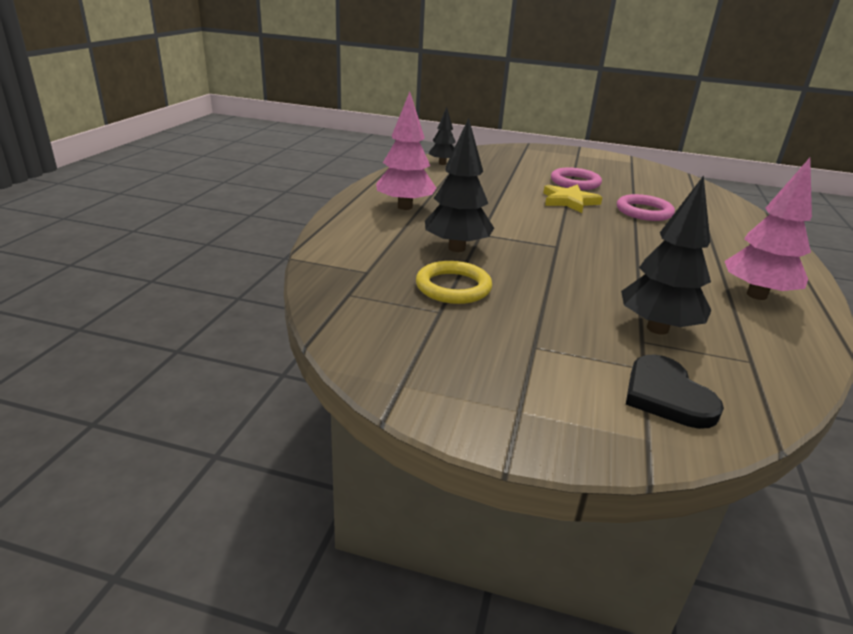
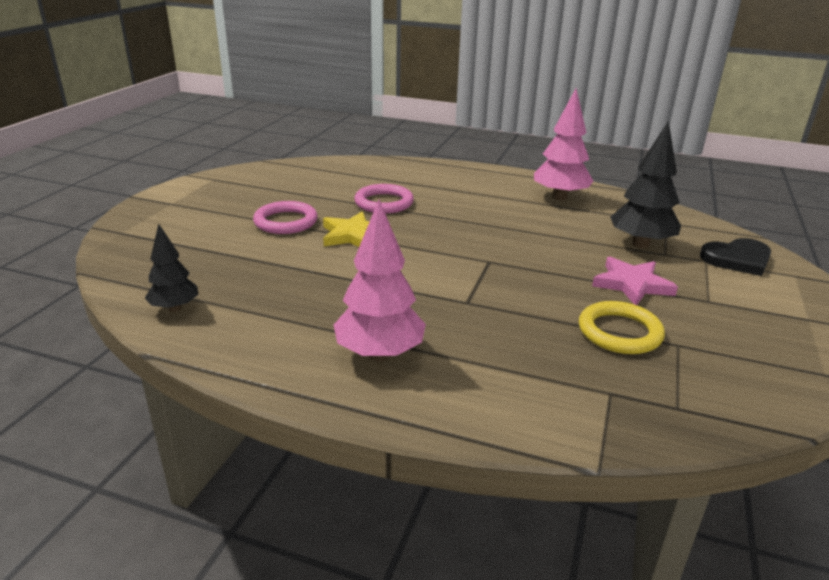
camera: 85 degrees left, 0 degrees up
(456, 248) = (516, 322): black tree -> none
(549, 307) = (632, 284): none -> pink star

